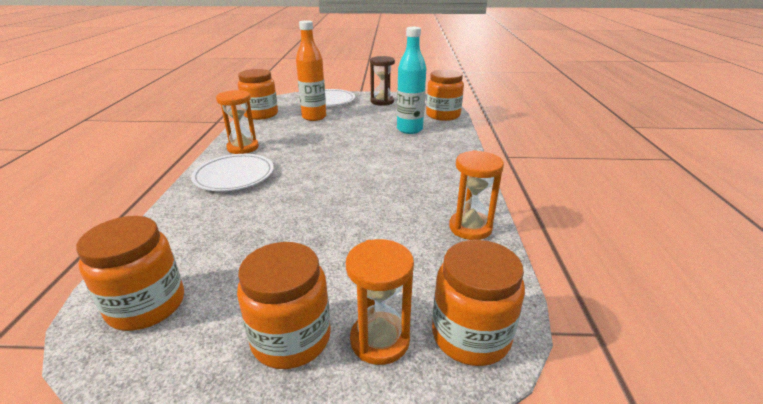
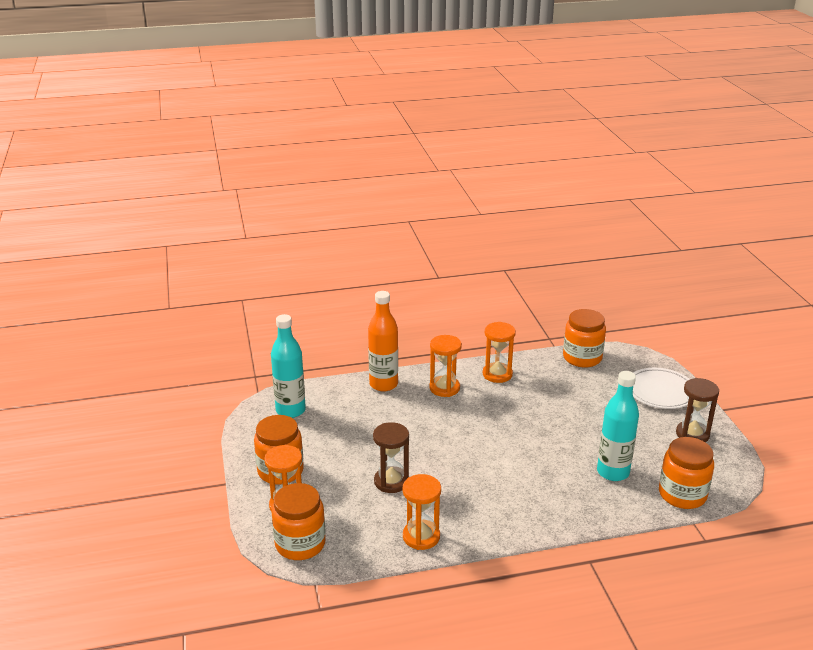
camera: 75 degrees right, 0 degrees up
(146, 305) = (290, 410): orange jar -> turquoise bottle
(234, 176) = (444, 388): white plate -> orange hourglass
(314, 117) = (600, 394): orange bottle -> orange bottle (383, 384)
(370, 233) = (391, 481): none -> brown hourglass

